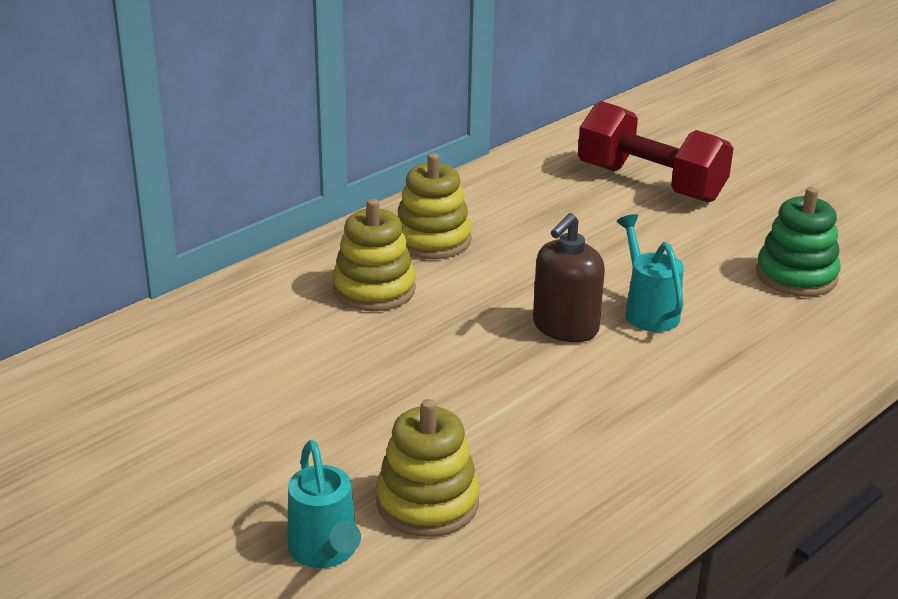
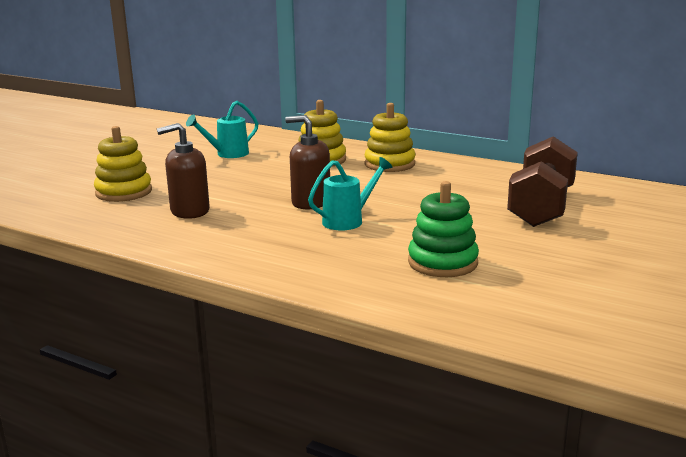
camera: 75 degrees right, 10 degrees down
(325, 552) = (84, 180): turquoise watering can -> turquoise watering can (228, 154)
(557, 437) = (189, 211): none -> brown soap dispenser
(650, 183) = (541, 207): red dumbbell -> brown dumbbell

